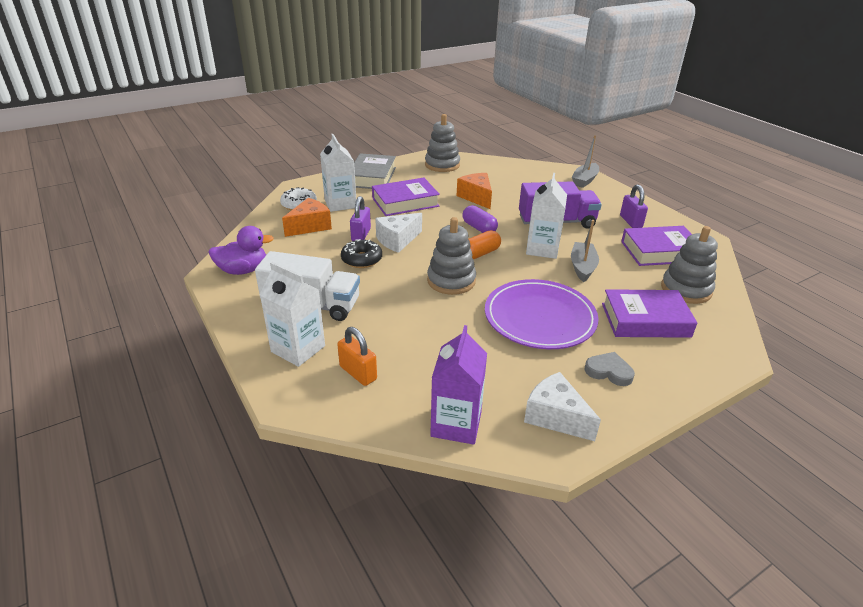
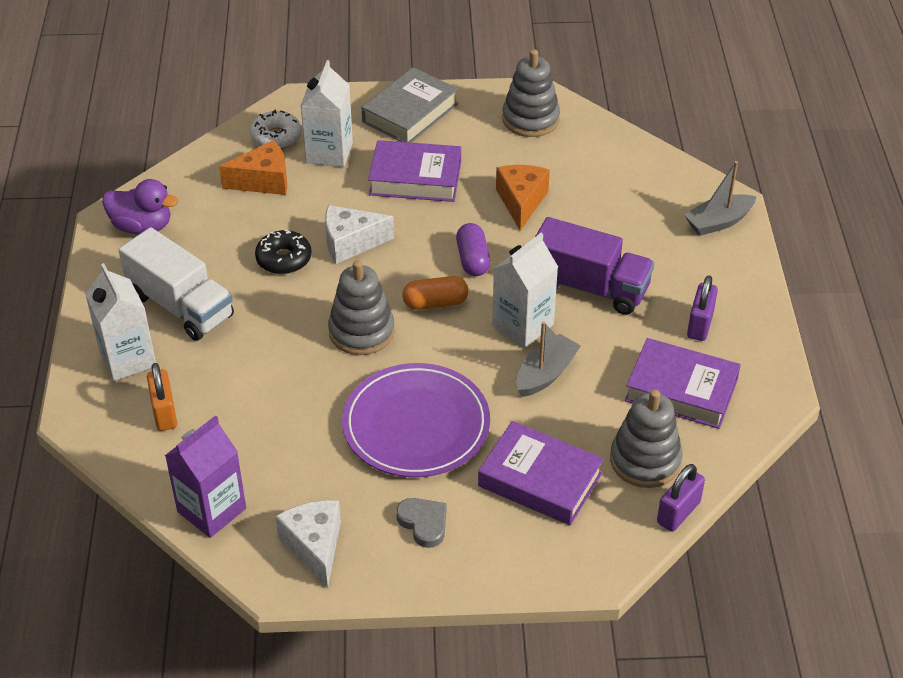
camera: 30 degrees right, 10 degrees up
(361, 235) = (313, 218): purple padlock -> purple padlock (678, 512)

